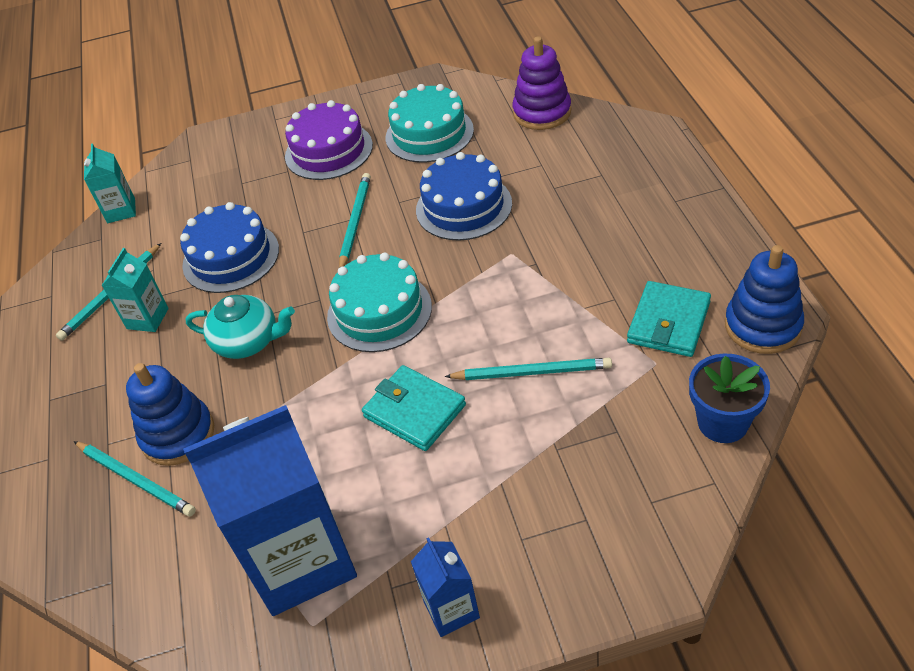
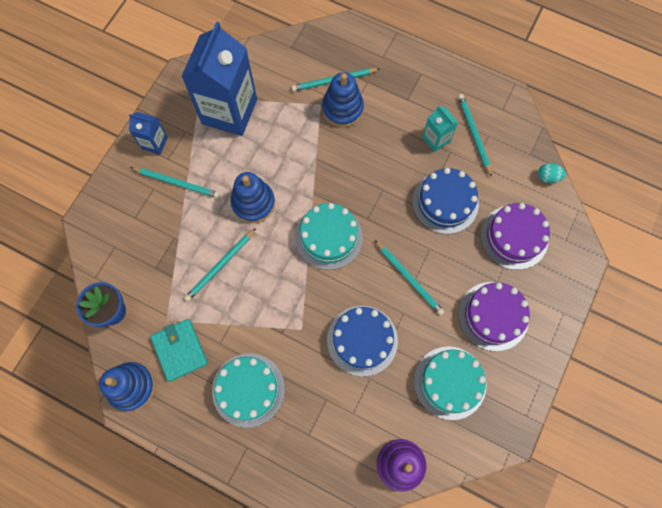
camera: 125 degrees right, 25 degrees up
(121, 211) = (548, 177): turquoise carton -> turquoise egg
(223, 189) = (514, 237): none -> purple cake
(248, 341) = (371, 170): turquoise teapot -> none
(414, 411) = (253, 203): turquoise wallet -> blue stacking toy
(480, 518) = (177, 183): none -> turquoise pencil
(624, 241) = (248, 389): none -> turquoise cake

